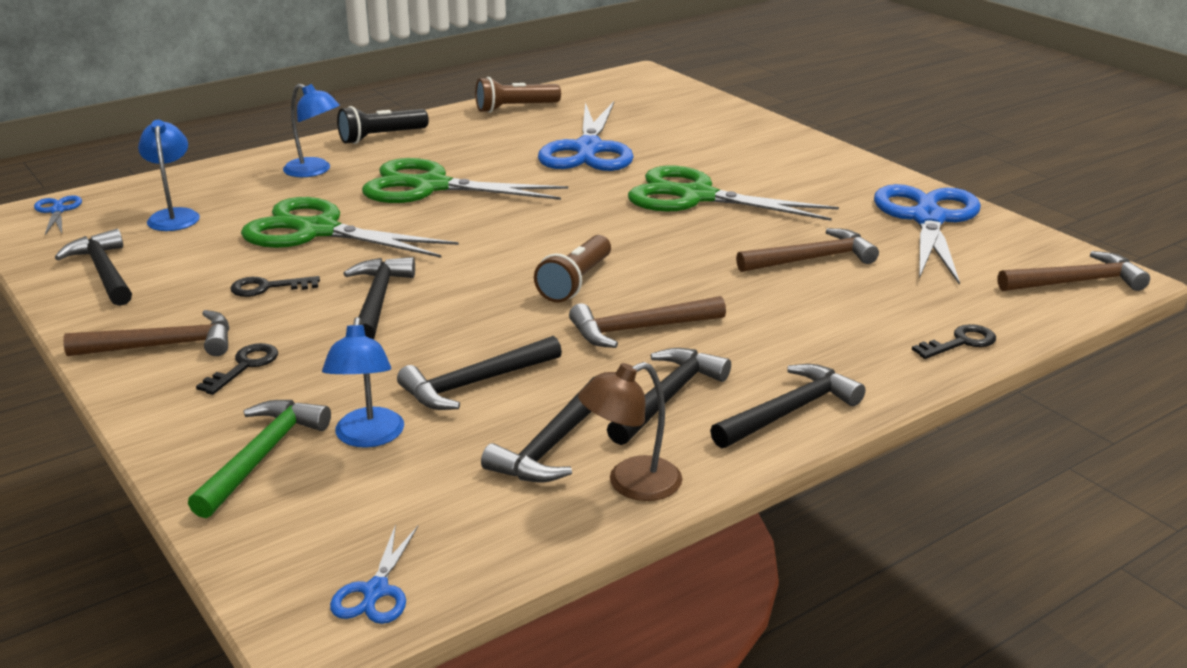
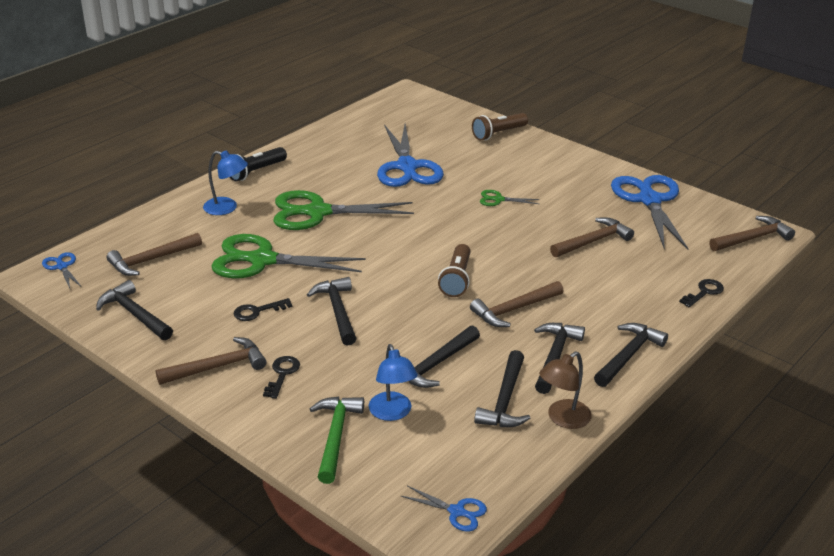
camera: 15 degrees left, 5 degrees up
(174, 216) = (151, 260): blue lamp -> brown hammer
(375, 592) = (457, 512): blue scissors -> blue scissors turned 60 degrees counterclockwise
(515, 108) = (336, 134): brown flashlight -> brown flashlight (498, 134)
(695, 197) = (498, 199): green scissors -> green scissors, size x0.44

